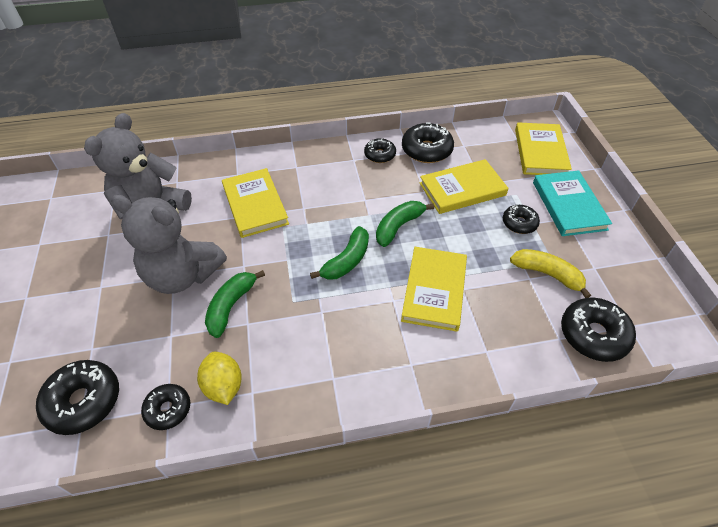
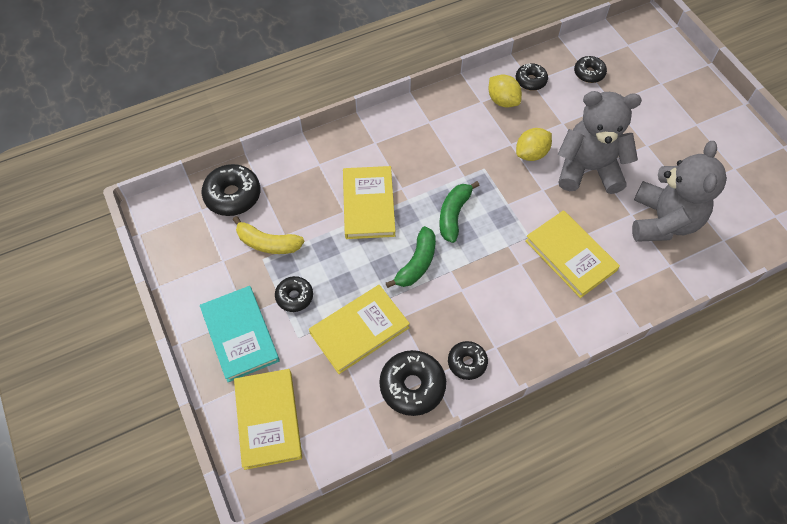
camera: 165 degrees right, 10 degrees up
(83, 401) = (589, 73): black donut -> black donut, size x0.61
(231, 306) = (531, 153): green banana -> yellow lemon

